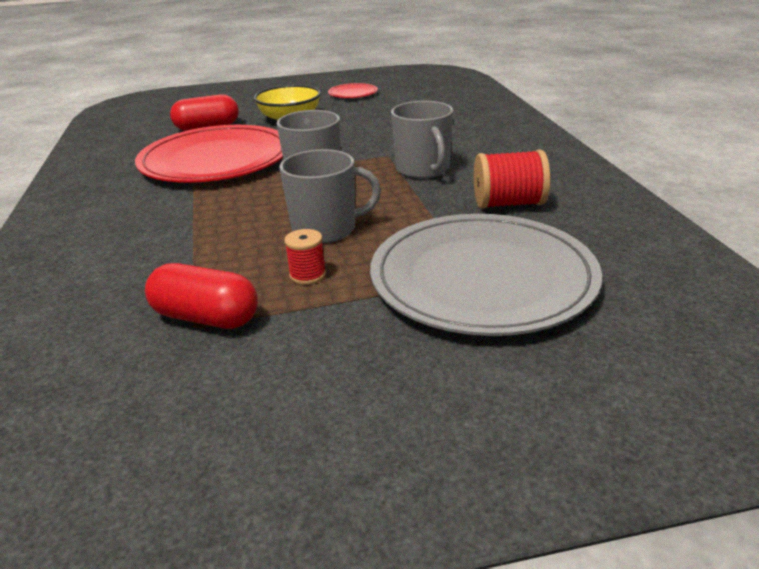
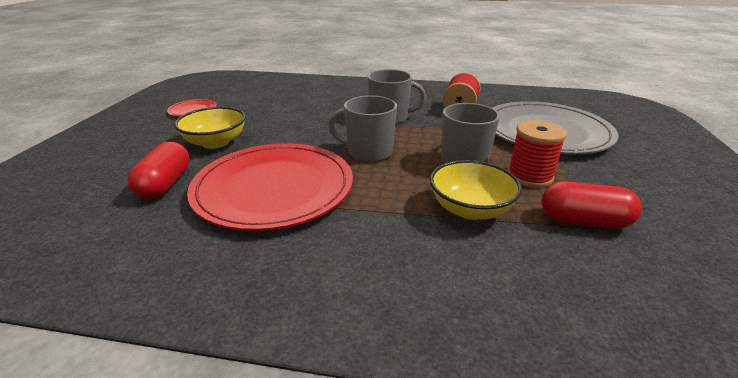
camera: 70 degrees left, 0 degrees up
(206, 318) = (584, 221): red capsule -> red capsule turned 60 degrees clockwise
(210, 247) = (470, 209): none -> yellow bowl
(307, 275) = (529, 176): red spool -> red spool, size x1.73

